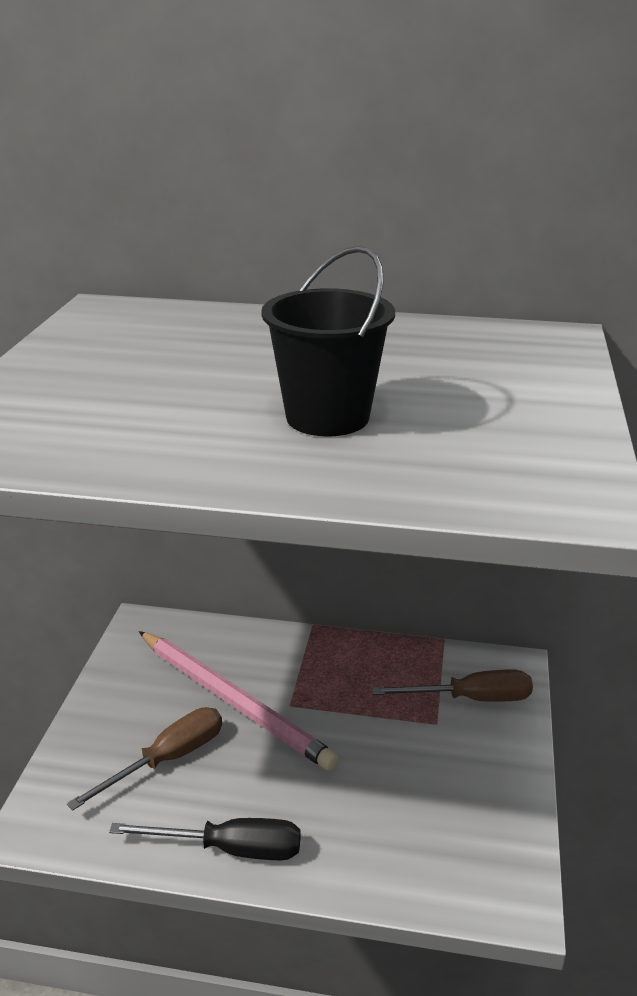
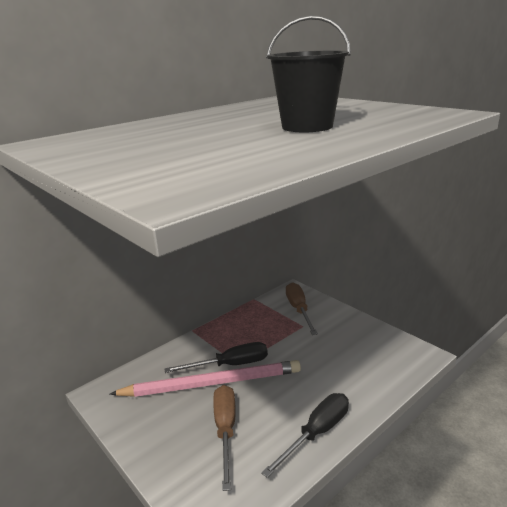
camera: 50 degrees left, 5 degrees down
(280, 698) = (230, 365): none -> black screwdriver
(471, 699) = (299, 310): brown screwdriver -> brown screwdriver turned 45 degrees counterclockwise

